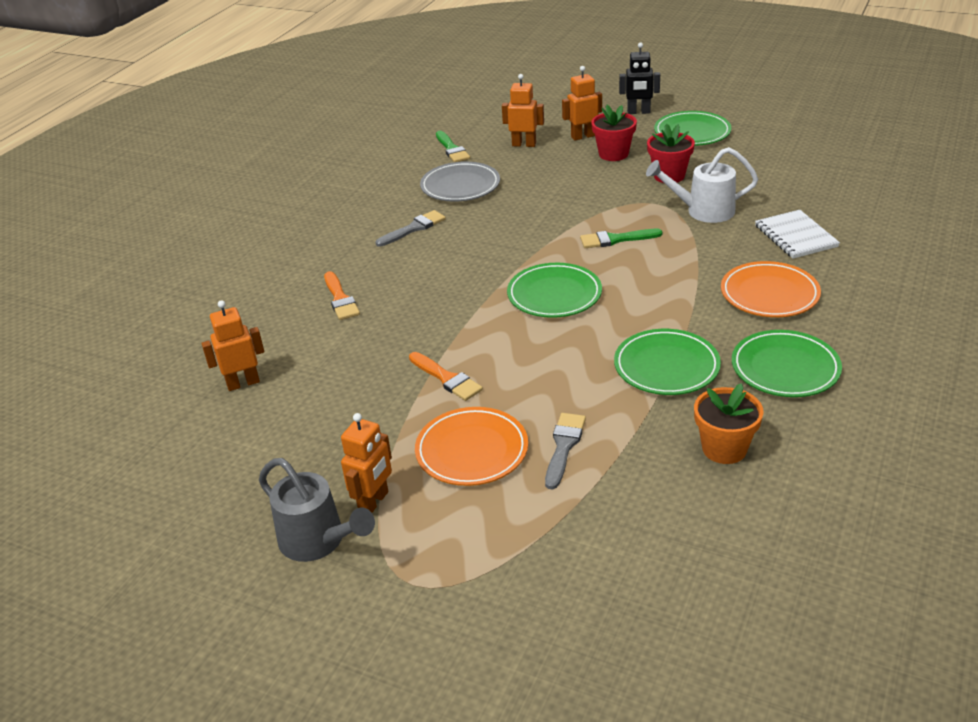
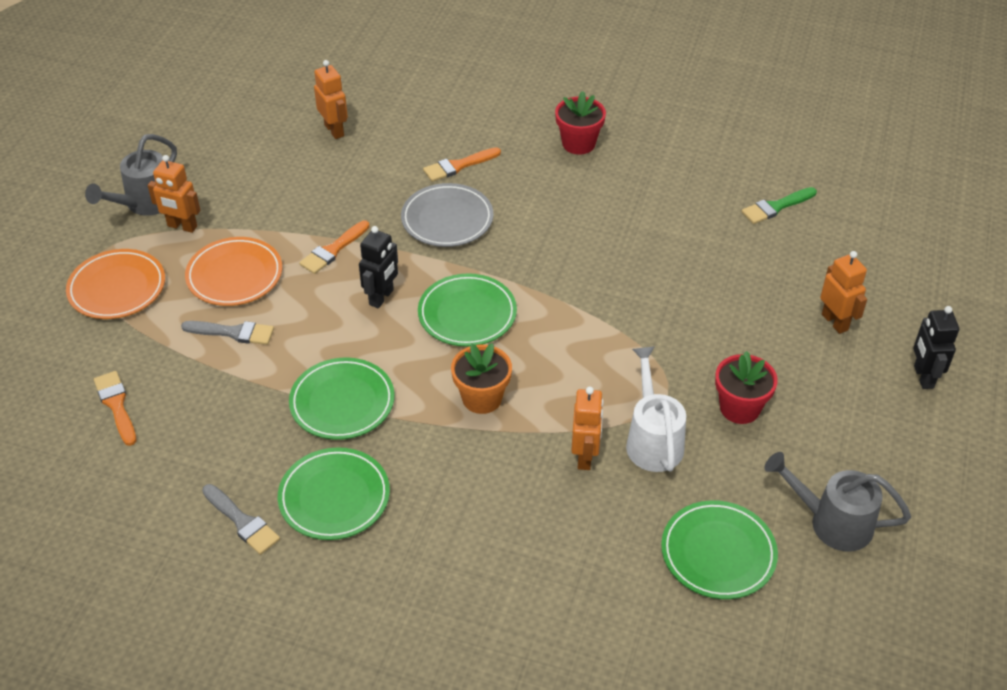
camera: 80 degrees right, 10 degrees up
(413, 228) = (590, 198): grey brush -> grey brush (242, 521)
(460, 186) = (686, 223): grey plate -> grey plate (447, 219)
(524, 144) = (801, 268): orange robot -> orange robot (585, 456)
(524, 345) = (381, 297): none -> black robot
(613, 154) = (790, 353): red flower pot -> red flower pot (578, 143)
(616, 239) = (580, 360): green brush -> none
(674, 535) = (116, 405): none -> orange brush
(692, 133) = (870, 434): green plate -> green plate (718, 553)
(724, 448) = (218, 442): orange flower pot -> orange flower pot (482, 398)
(769, 294) = (470, 493): orange plate -> orange plate (117, 288)
(772, 151) = (832, 522): none -> grey watering can
(795, 236) = (600, 529): white notebook -> none

